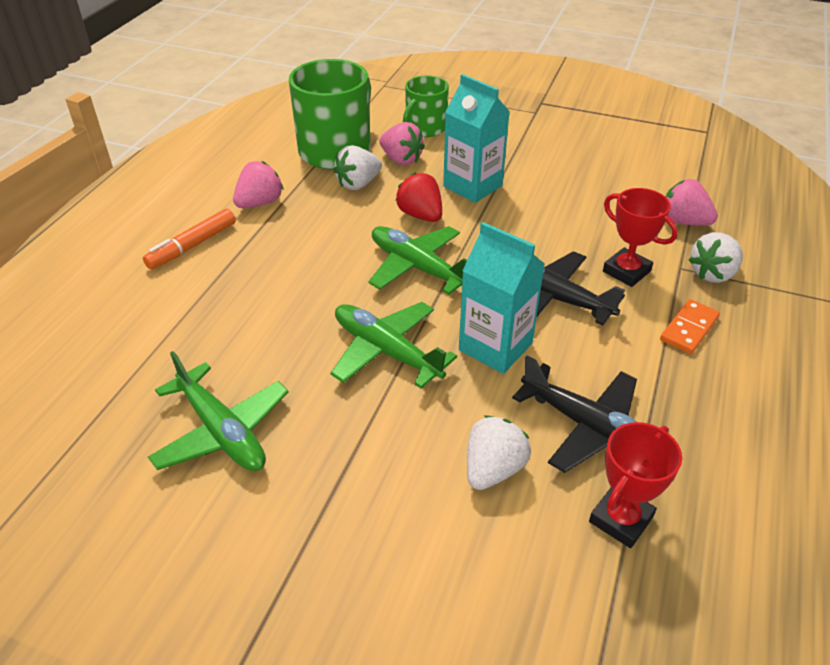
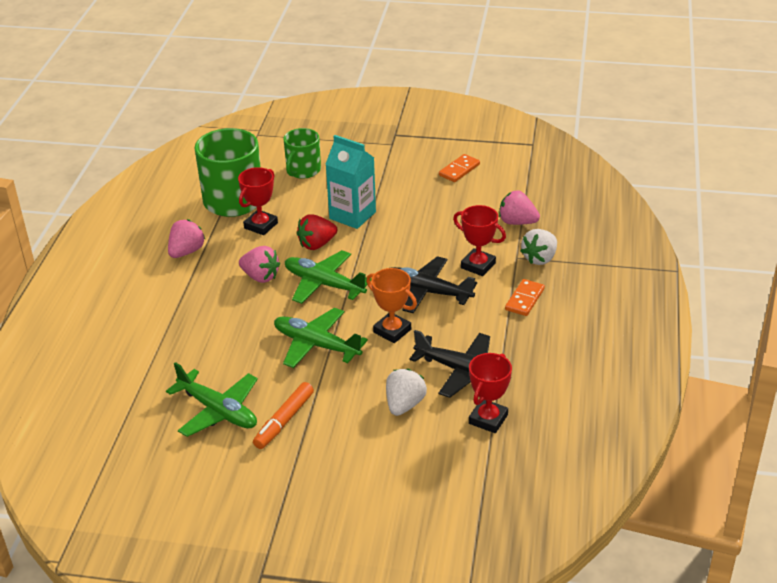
camera: 10 degrees left, 5 degrees down
(192, 246) = (146, 292): orange marker -> orange marker (284, 421)
(358, 184) = (261, 225): white strawberry -> red trophy
(401, 159) = (290, 200): pink strawberry -> pink strawberry (260, 277)
(420, 215) = (317, 244): red strawberry -> red strawberry turned 75 degrees counterclockwise
(495, 347) = (392, 331): turquoise carton -> orange trophy
(613, 150) = (459, 170): none -> orange domino

